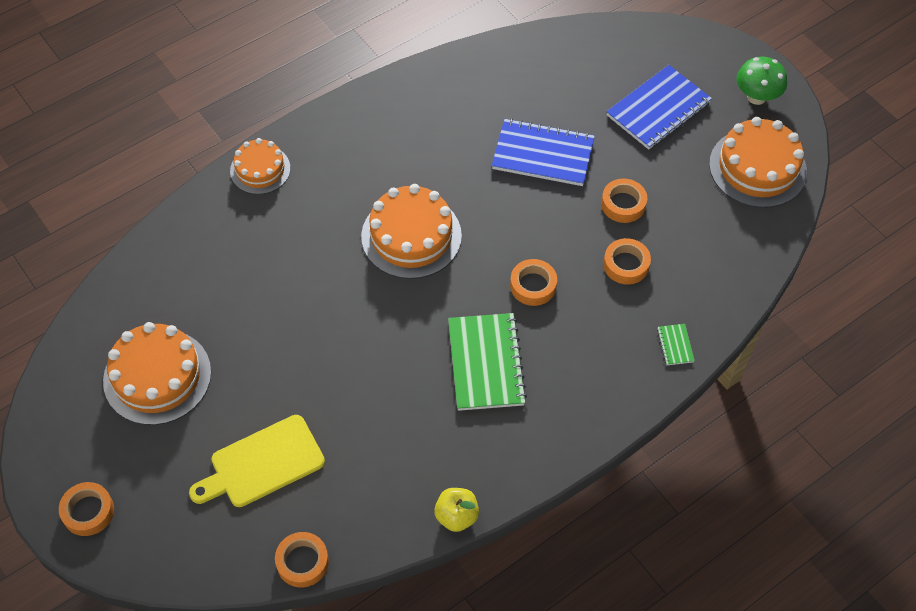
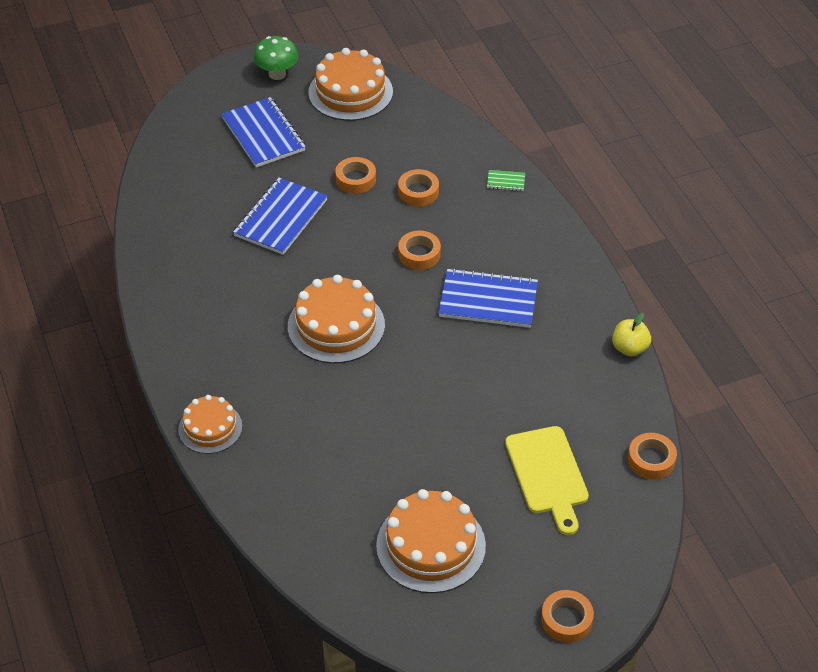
camera: 75 degrees left, 10 degrees down
(485, 363) = (488, 301): green notebook -> blue notebook

